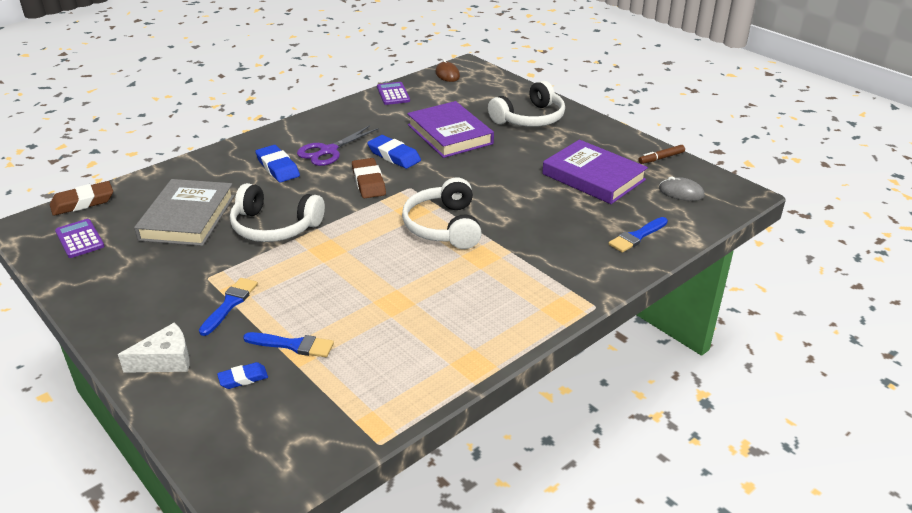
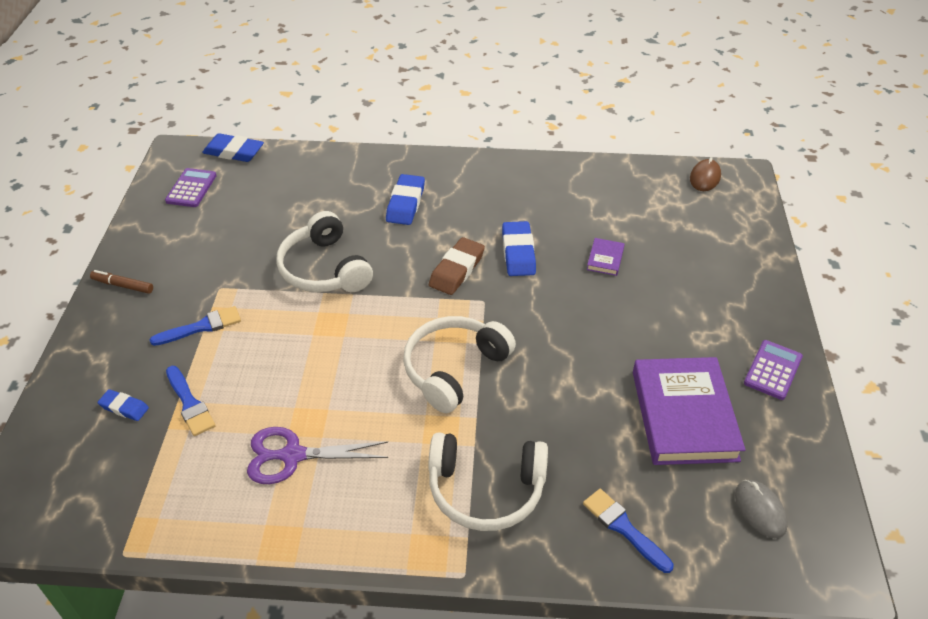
camera: 45 degrees right, 10 degrees up
(83, 202) = (234, 152): brown eraser -> blue eraser
(165, 360) = (104, 348): white cheese -> none
(187, 218) = (279, 215): grey book -> none
(328, 151) = (468, 210): purple scissors -> purple scissors (292, 456)
(393, 94) = (615, 173): purple calculator -> purple calculator (773, 370)
(450, 134) = (605, 259): purple book -> purple book, size x0.42
(530, 118) = (718, 290): white headphones -> white headphones (486, 489)
(637, 236) = (624, 528): blue brush -> blue brush turned 45 degrees clockwise
(661, 158) = (803, 446): brown marker -> brown marker (123, 285)

